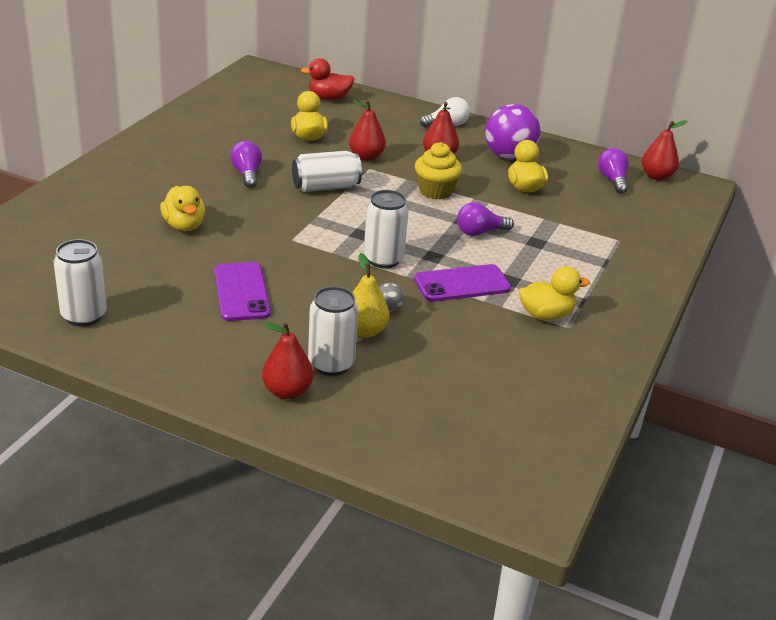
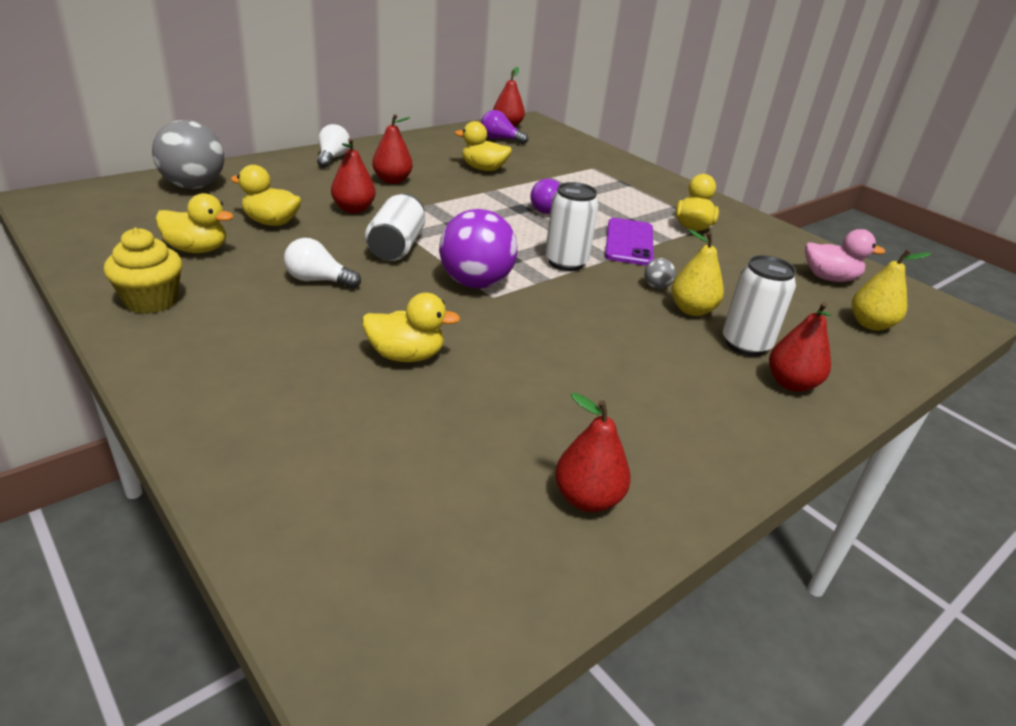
camera: 65 degrees left, 0 degrees up
(84, 315) = (587, 498): white can -> red pear
(242, 292) = (587, 357): purple phone -> none
(244, 128) = (197, 249): none -> yellow duck
(247, 174) = (318, 280): purple light bulb -> white light bulb
(329, 98) = (194, 186): red duck -> grey ball
(435, 191) = (456, 202): yellow cupcake -> yellow cupcake (151, 301)
(444, 439) = (870, 324): none -> yellow pear
(509, 156) = (423, 157): purple ball -> purple ball (475, 283)
(526, 411) = (829, 278): none -> pink duck

